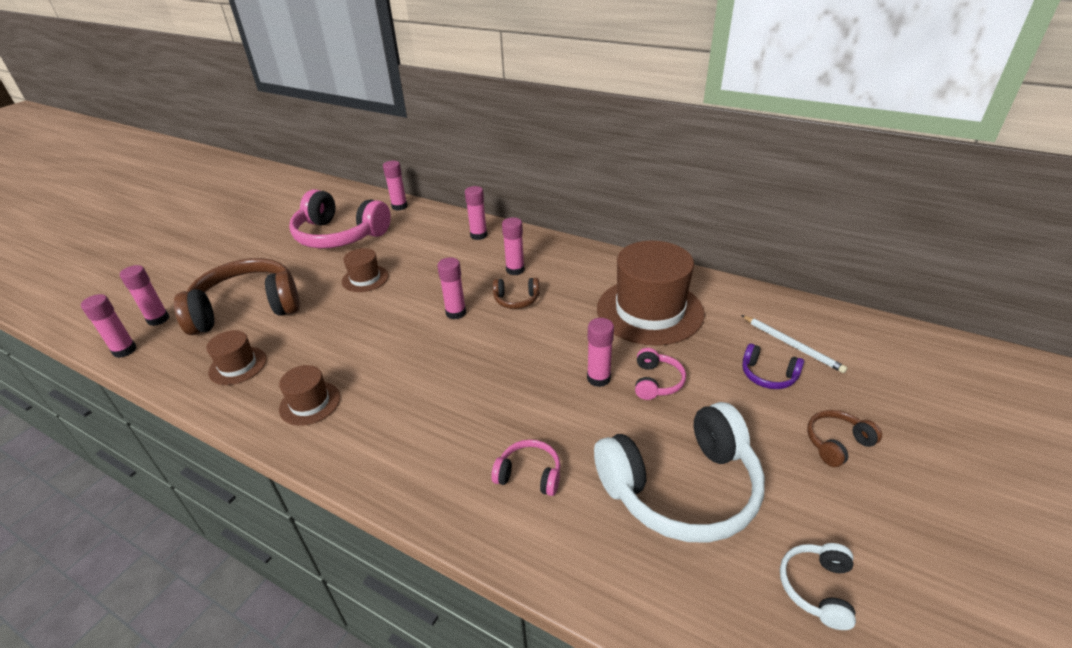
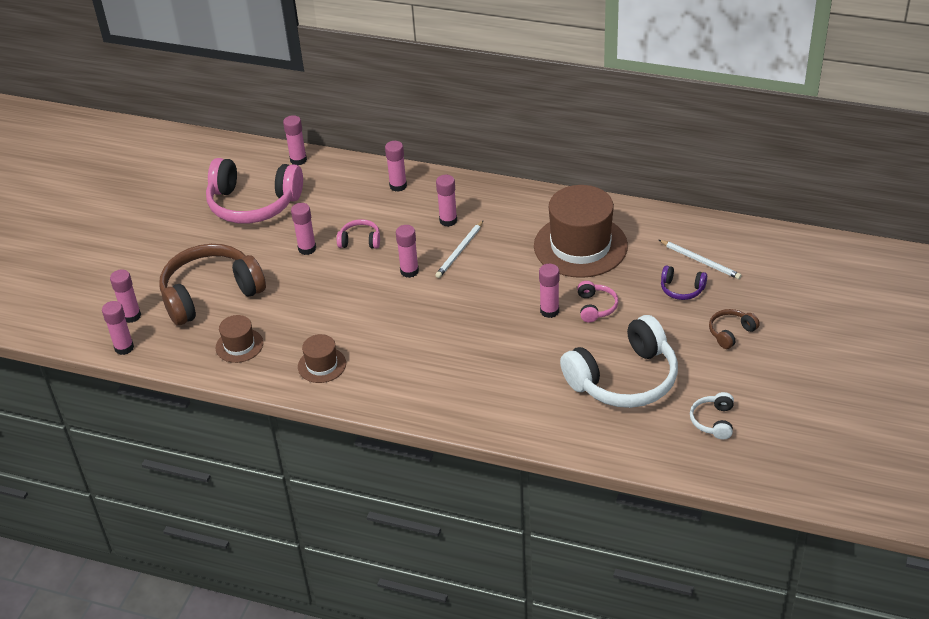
camera: 10 degrees left, 5 degrees up
(365, 278) = (307, 249): brown hat -> pink glue stick
(516, 300) = (459, 251): brown headphones -> white pencil
(529, 474) = (515, 387): pink headphones -> pink headphones (360, 241)

